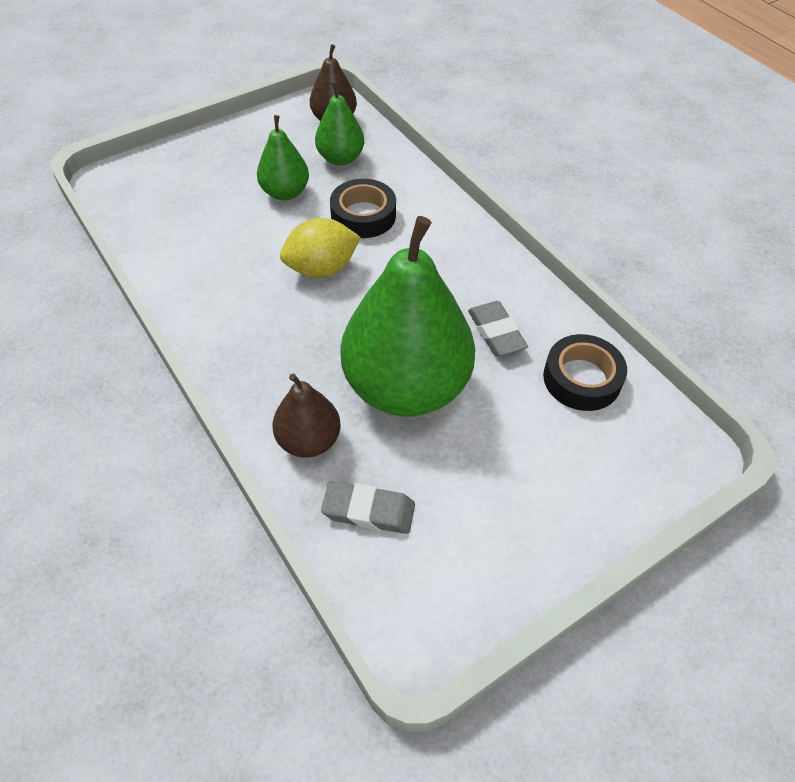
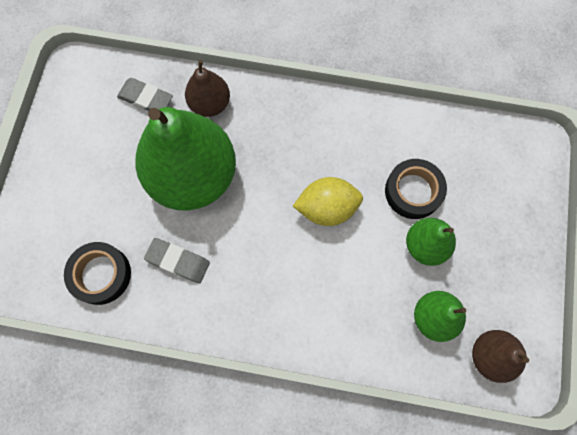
camera: 135 degrees right, 20 degrees up
(321, 268) = (327, 208): yellow lemon -> yellow lemon turned 60 degrees clockwise
(363, 215) = (354, 277): black tape -> black tape (413, 191)
(368, 511) = (146, 98): grey eraser -> grey eraser turned 60 degrees clockwise

